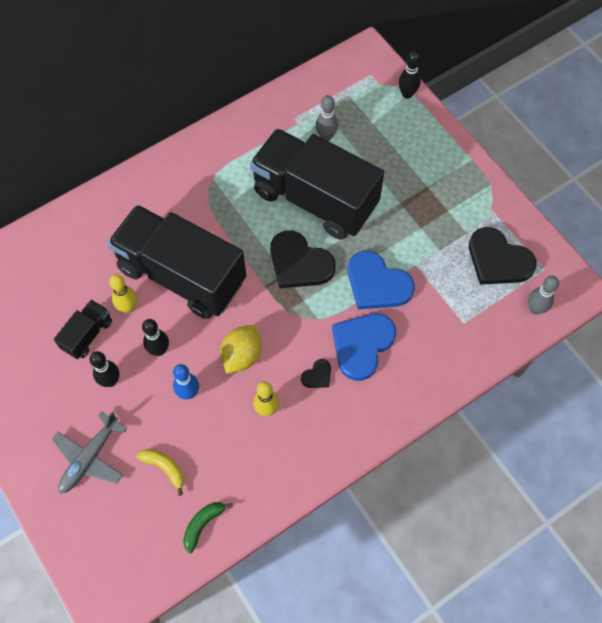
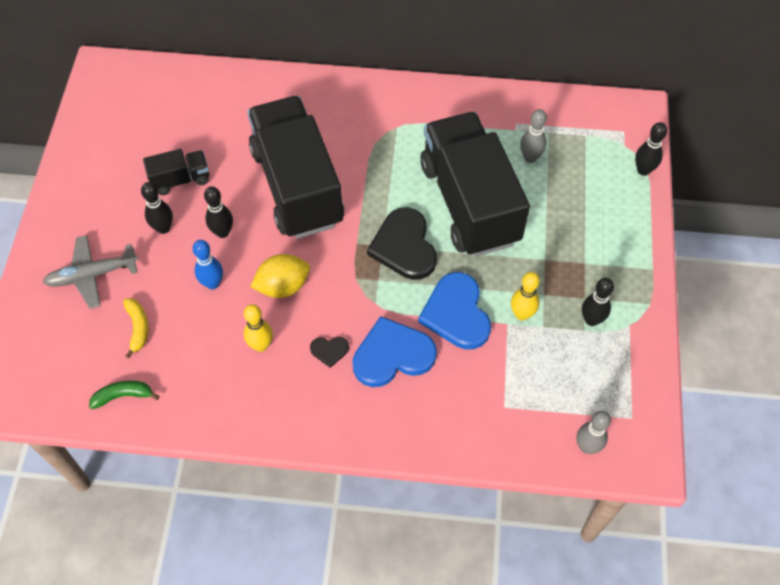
camera: 40 degrees right, 5 degrees down
(128, 308) = (231, 181): yellow bowling pin -> yellow bowling pin (522, 314)
(465, 222) = (591, 320): none -> black bowling pin
(498, 260) = (592, 376): black heart -> none

